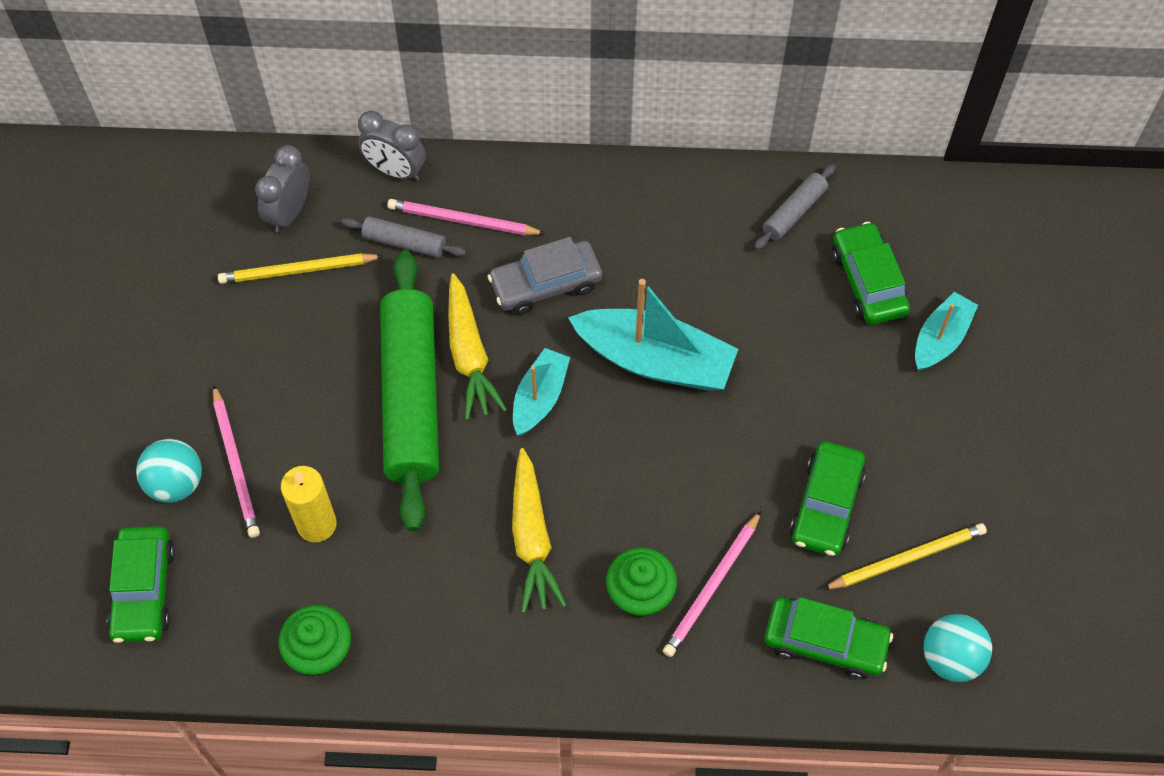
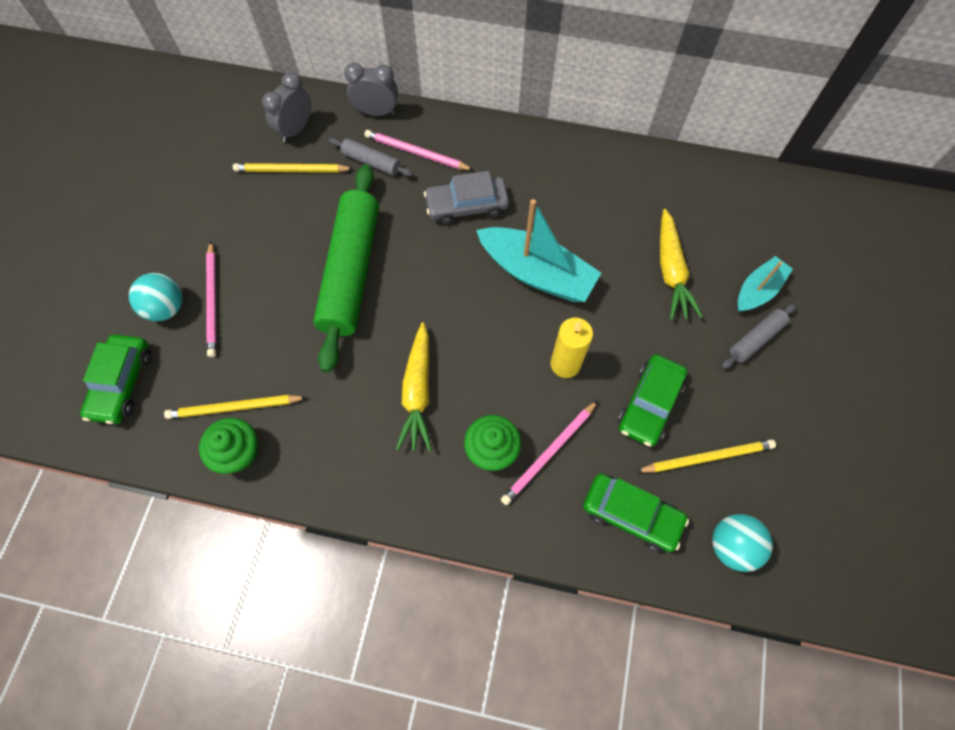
camera: 10 degrees right, 5 degrees up
(301, 596) = (235, 408): none -> yellow pencil
(316, 524) = (260, 355): yellow candle -> yellow candle (565, 364)
(395, 171) = (376, 112): grey clock -> grey clock turned 150 degrees clockwise
(469, 355) = (400, 248): yellow carrot -> yellow carrot (671, 271)
(539, 398) = (445, 287): turquoise boat -> none
(794, 212) = (659, 181): grey rolling pin -> grey rolling pin (756, 339)
(868, 281) = (708, 239): green car -> none

